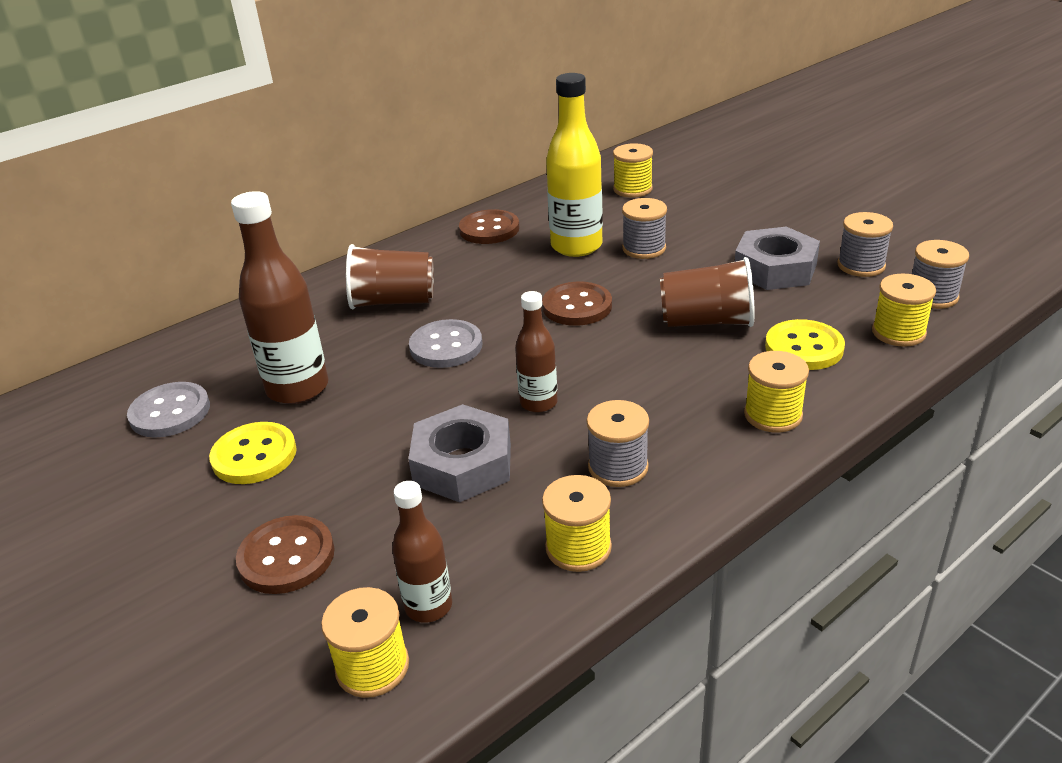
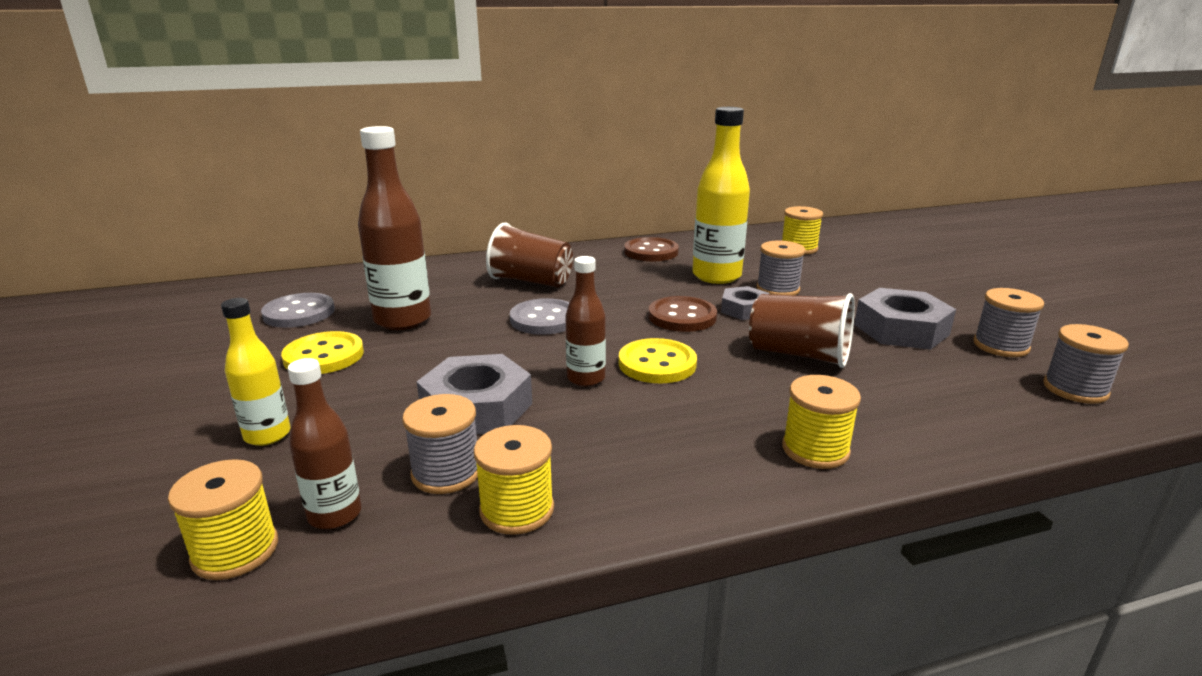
camera: 20 degrees right, 10 degrees down
(286, 557) = (267, 435): brown button -> yellow bottle
(618, 467) = (616, 450): grey spool -> grey spool (446, 473)
(628, 282) = (744, 309): none -> grey nut
(804, 347) = (891, 399): yellow button -> yellow button (657, 364)
(898, 332) = (1014, 412): yellow spool -> none

